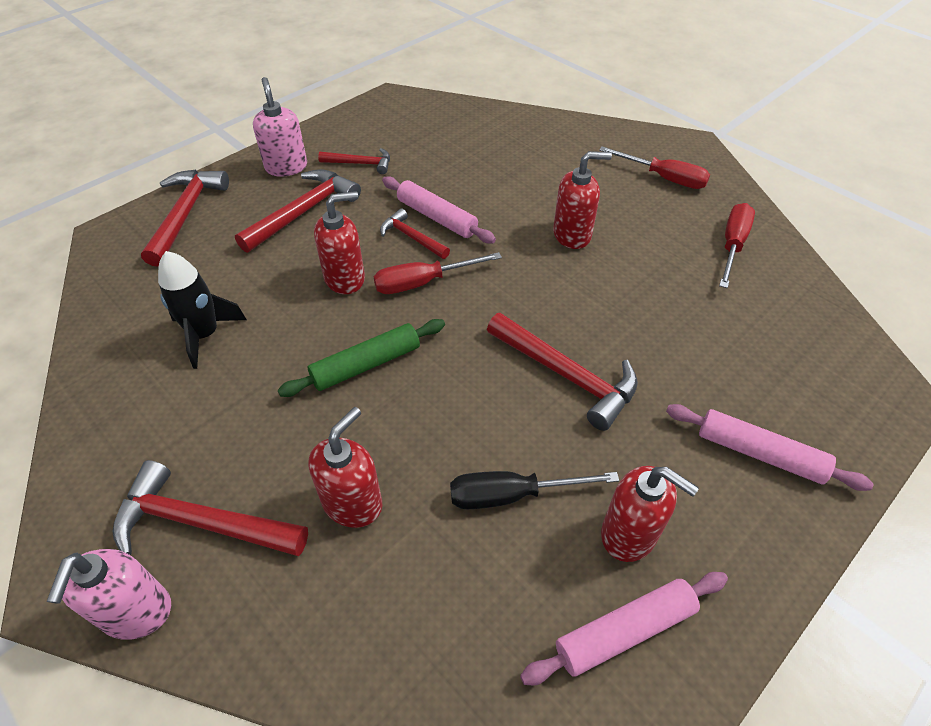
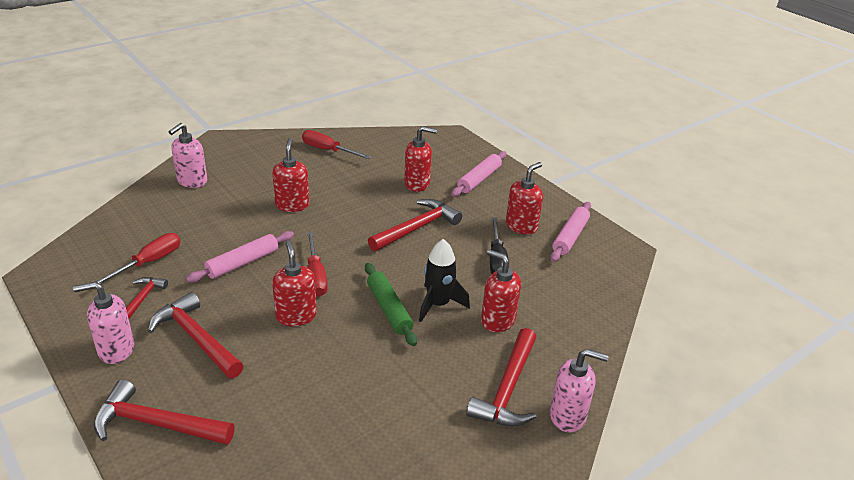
camera: 85 degrees left, 15 degrees down
(205, 335) = (335, 398): black rocket -> black rocket (438, 304)
(412, 237) = (261, 277): red hammer -> none
(587, 145) = (192, 181): none -> pink soap dispenser
(625, 631) = (570, 237): pink rolling pin -> pink rolling pin turned 45 degrees clockwise
(664, 178) = (250, 158): red screwdriver -> red screwdriver (149, 262)
(694, 362) = (417, 184): none -> red soap dispenser

